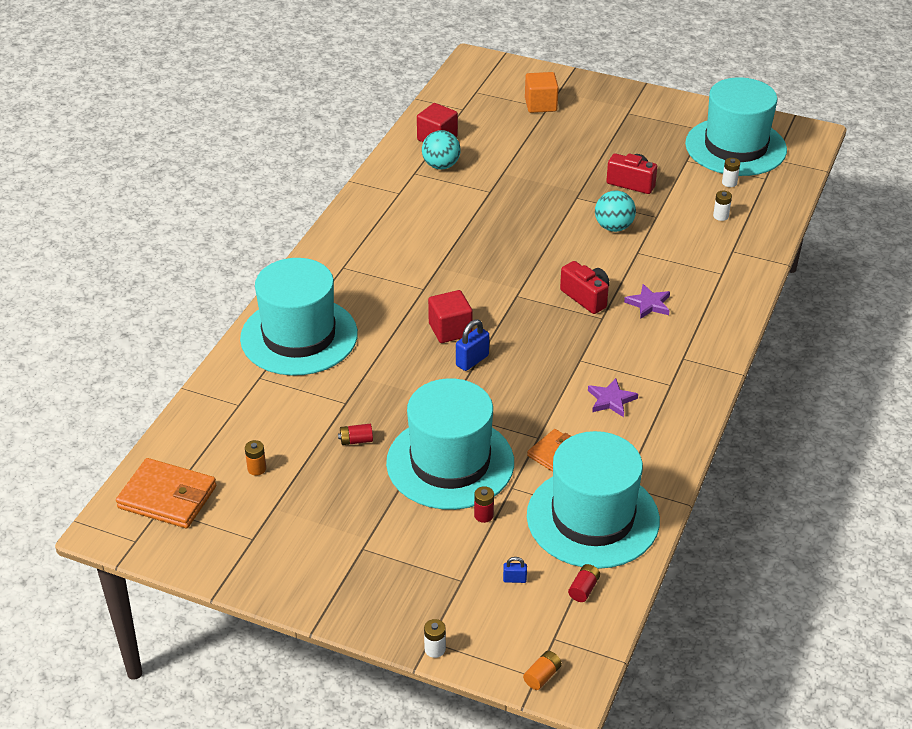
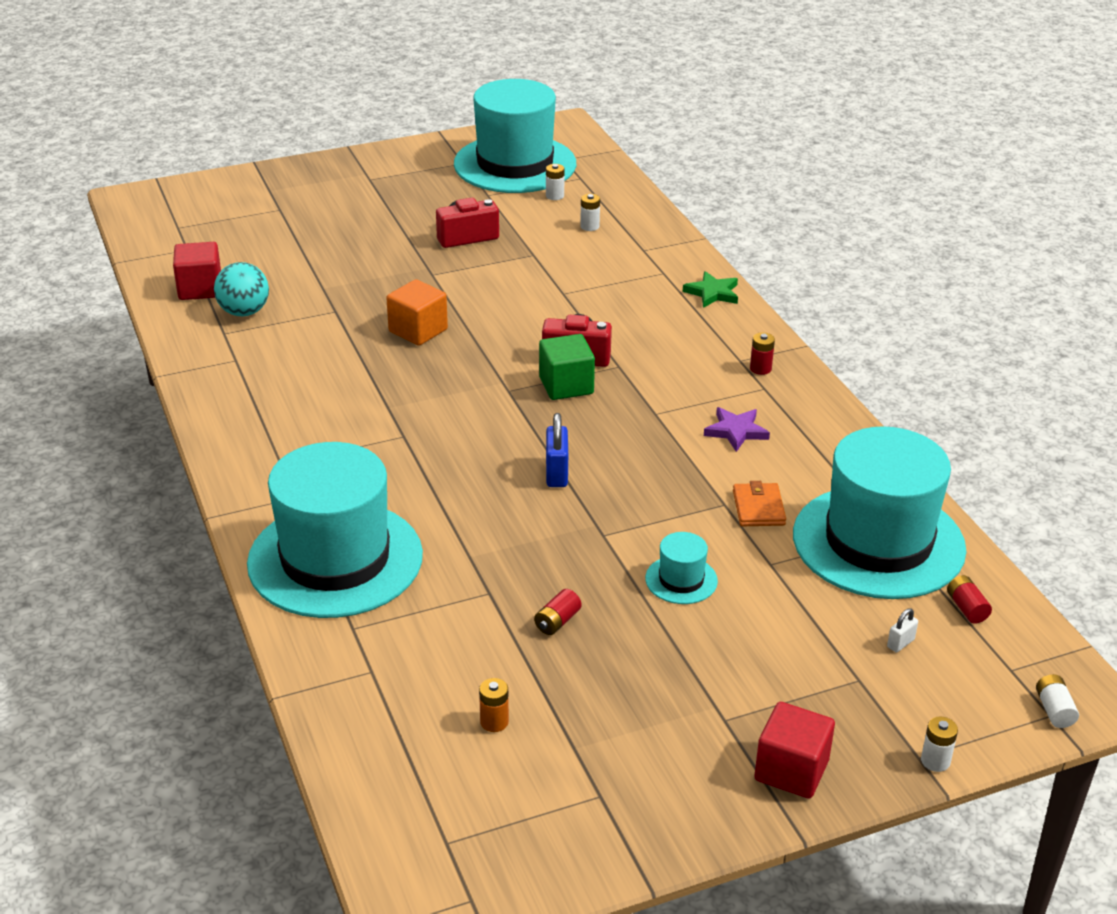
camera: 45 degrees left, 5 degrees down
(167, 497) = (437, 825): orange wallet -> none
(450, 330) = (490, 458): red cube -> red cube (791, 770)
(450, 462) = (681, 580): turquoise hat -> turquoise hat, size x0.41
(483, 515) = (786, 606): red battery -> red battery (760, 369)
(514, 579) = (900, 643): blue padlock -> white padlock
(540, 105) = (268, 209): orange cube -> orange cube (418, 331)
(542, 676) = (1054, 710): orange battery -> white battery
(553, 312) = (566, 385): none -> green cube
(613, 227) = (508, 283): turquoise ball -> none
(649, 304) = (641, 331): purple star -> none
(733, 304) = (712, 293): none -> green star

